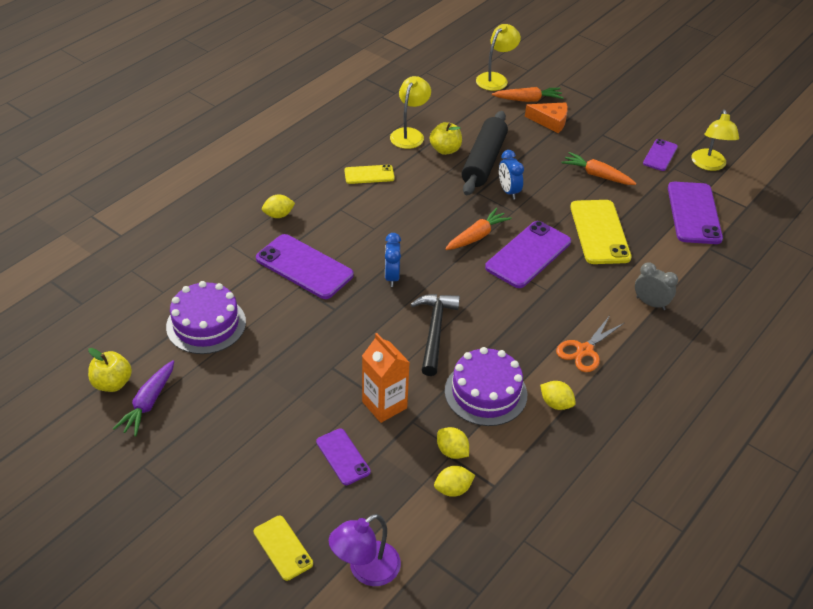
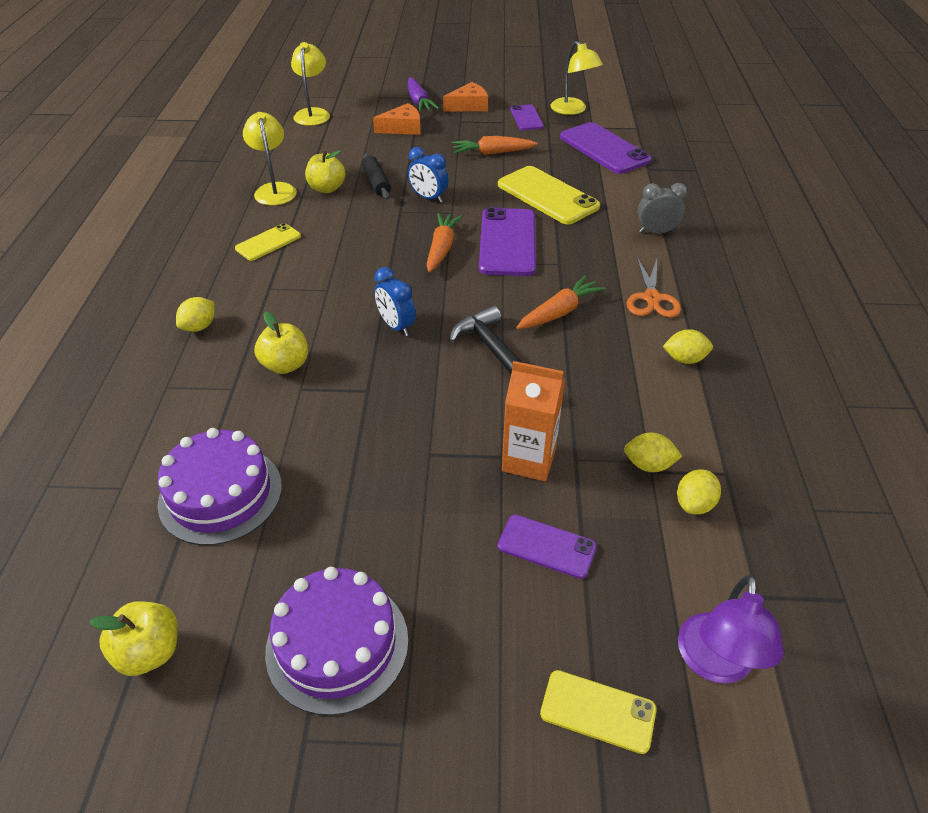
camera: 35 degrees left, 0 degrees up
(148, 403) = (231, 644): purple carrot -> purple carrot (419, 102)
(304, 267) = (285, 365): purple phone -> yellow apple
(484, 161) = (376, 183): black rolling pin -> black rolling pin, size x0.54
(485, 392) = (612, 386): purple cake -> purple cake (337, 644)
(528, 100) = (363, 119): orange carrot -> orange carrot (559, 312)
(624, 123) = (469, 106): none -> orange cheese

